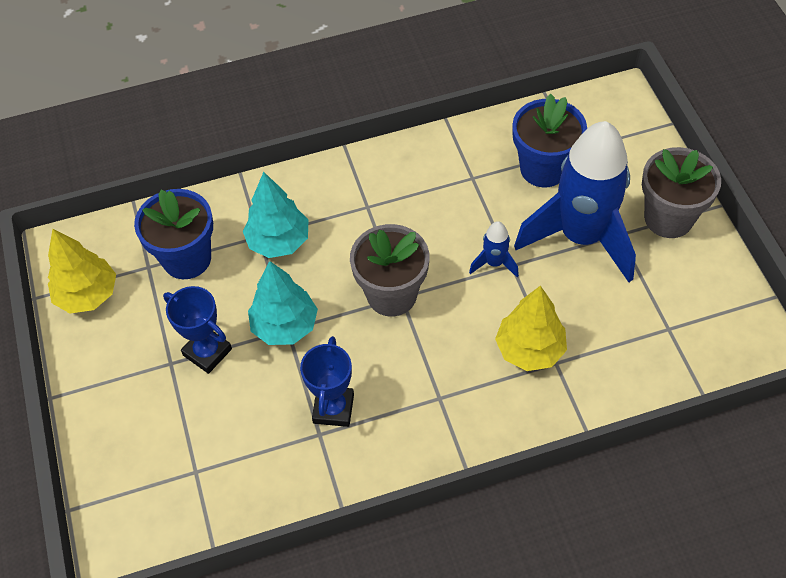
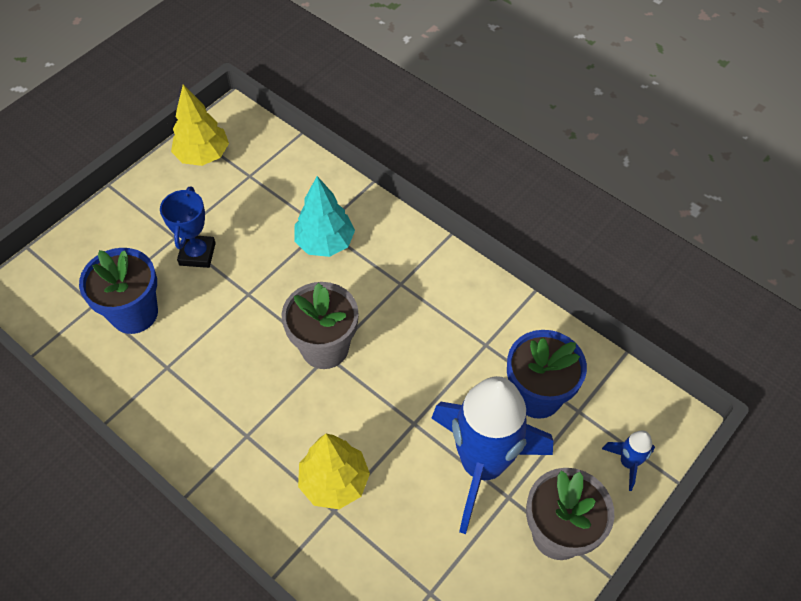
camera: 55 degrees right, 0 degrees up
(187, 258) = (271, 194): blue flower pot -> blue flower pot (134, 313)
(285, 326) = (250, 290): turquoise tree -> none
(333, 408) = (194, 364): blue trophy -> none
(494, 263) = (406, 408): blue rocket -> blue rocket (628, 463)

